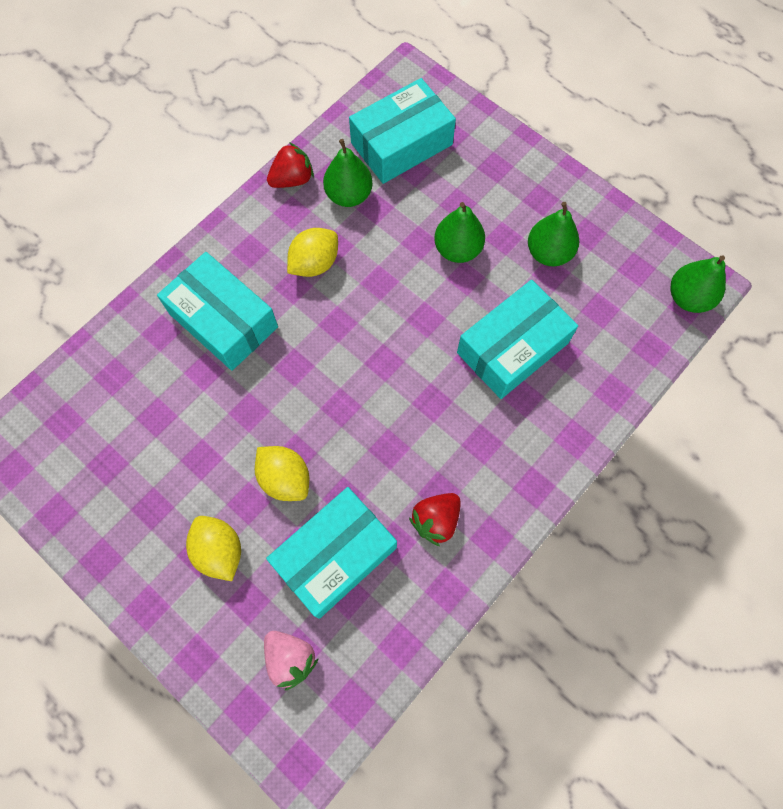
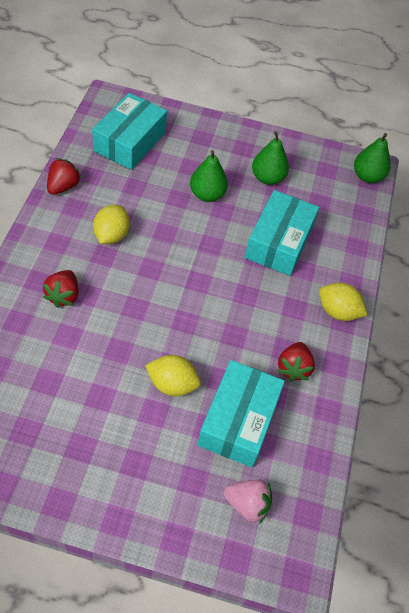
camera: 35 degrees left, 15 degrees down
(219, 551) = (151, 454): yellow lemon -> yellow lemon (337, 311)
(223, 320) = (63, 296): turquoise box -> red strawberry
(349, 195) = (111, 184): green pear -> none

